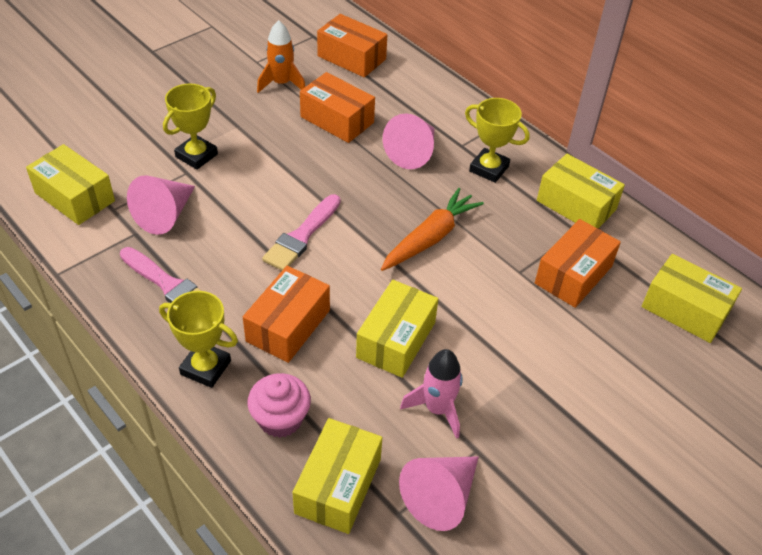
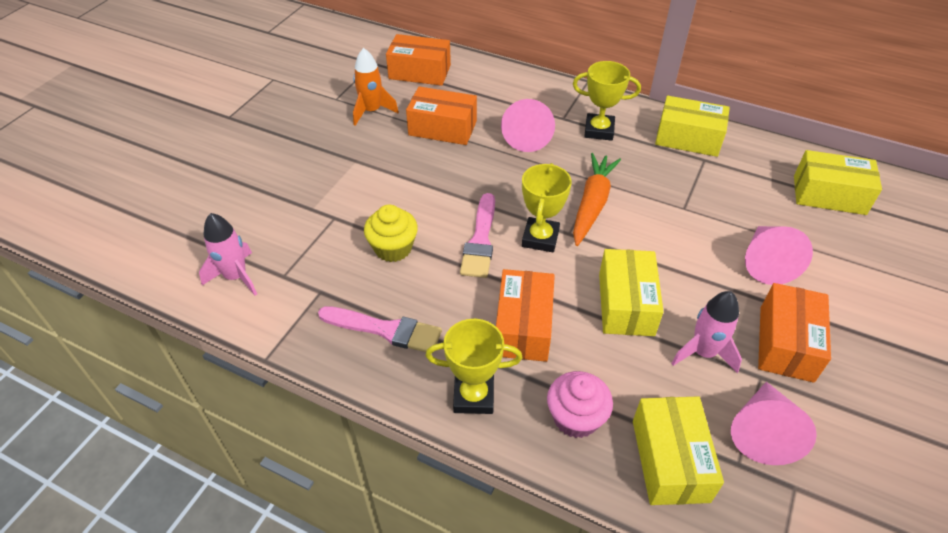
camera: 20 degrees left, 0 degrees up
(75, 197) = (236, 277): yellow box -> pink rocket
(165, 215) = (339, 263): pink cone -> pink cone (766, 262)
(196, 155) = (334, 199): yellow trophy -> yellow trophy (540, 238)
(220, 217) = (393, 248): none -> yellow cupcake
(573, 275) = (727, 196): orange box -> orange box (786, 343)

